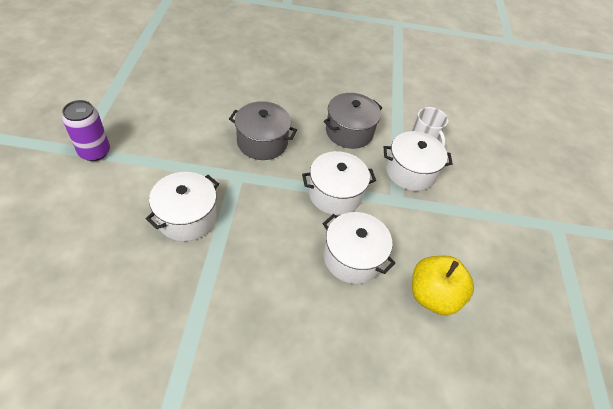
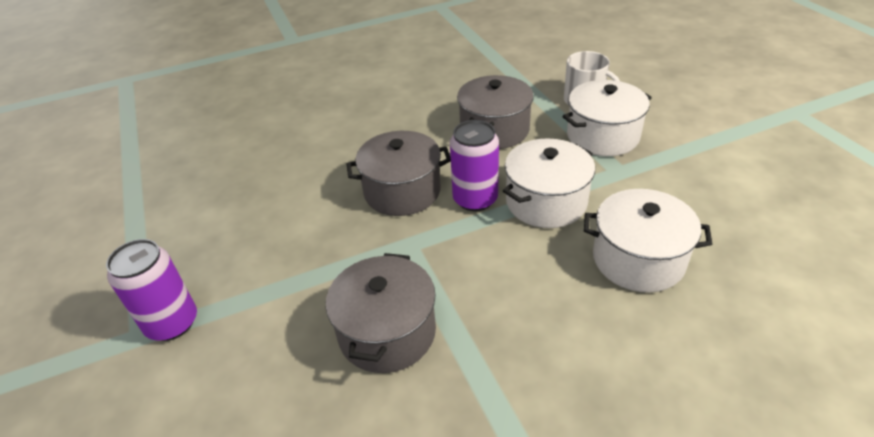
camera: 20 degrees left, 10 degrees down
(187, 217) = (387, 332): white pot -> grey pot
(297, 170) = (475, 199): none -> purple can
(433, 295) = (764, 248): yellow apple -> none

